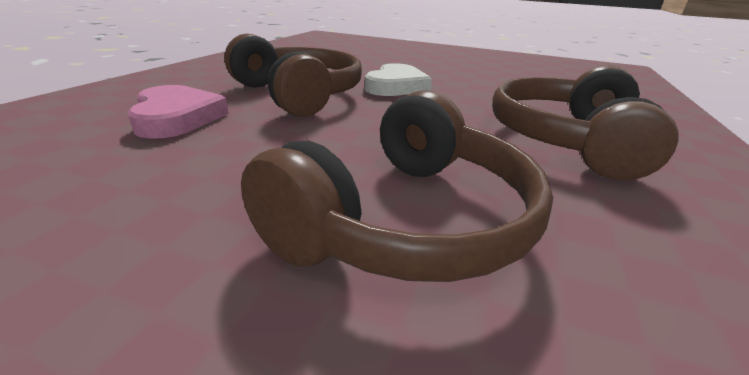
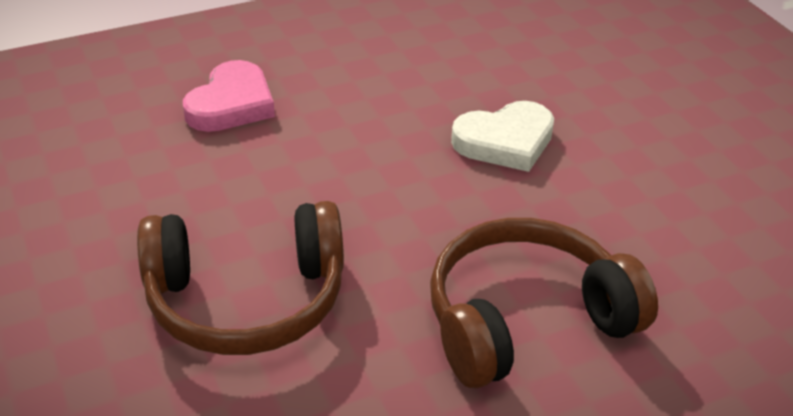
camera: 45 degrees right, 10 degrees up
(298, 94) = (373, 111): brown headphones -> none

